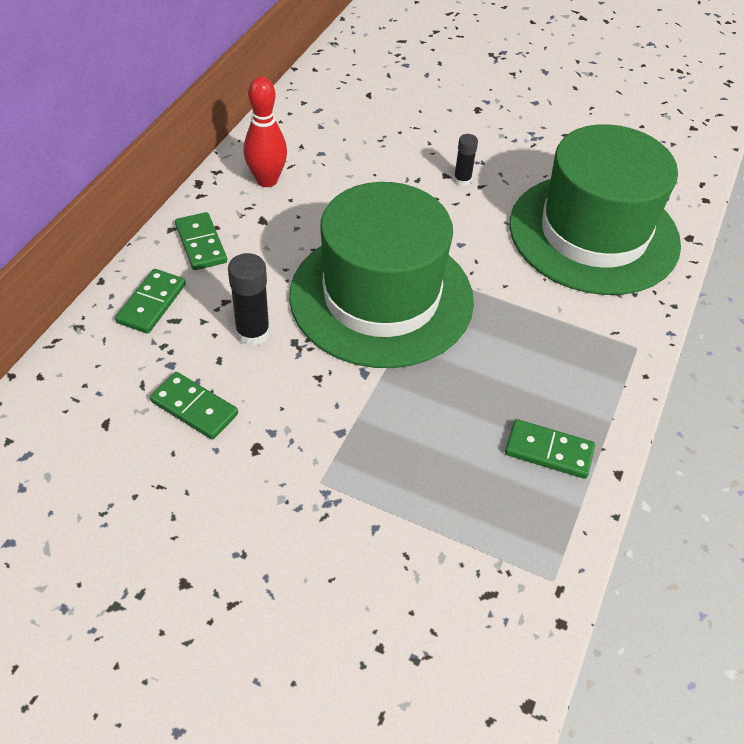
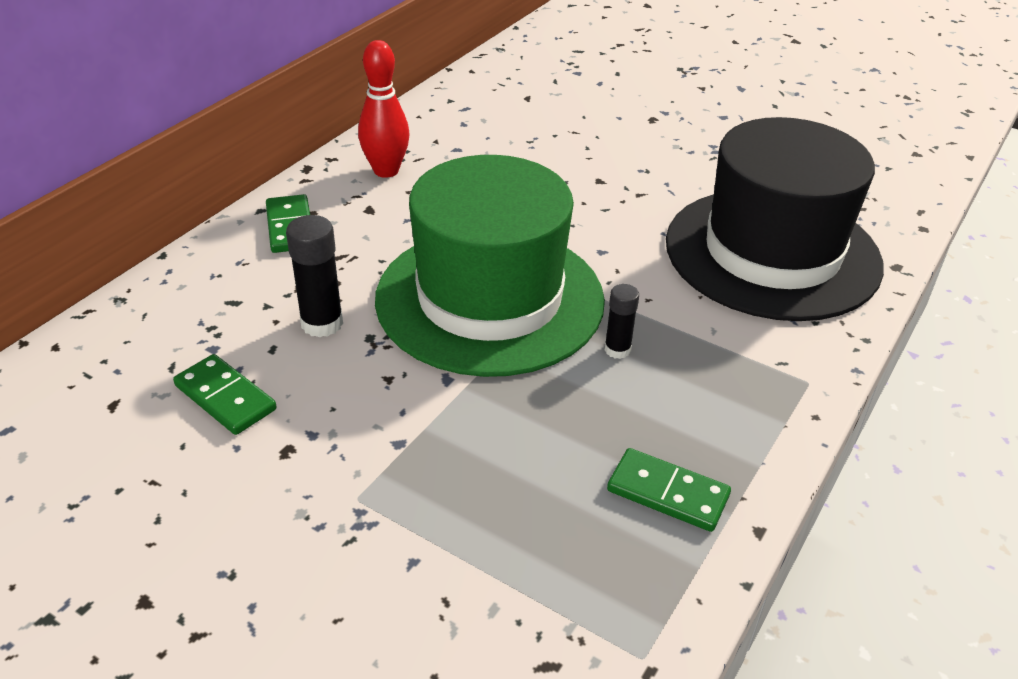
camera: 10 degrees right, 10 degrees down
(151, 303) = (212, 282): green domino -> none
(462, 180) = (618, 186): black glue stick -> black glue stick (617, 350)
(593, 233) = (772, 253): green hat -> black hat

